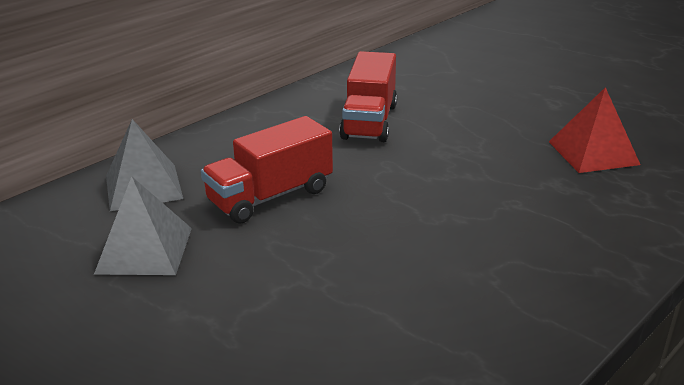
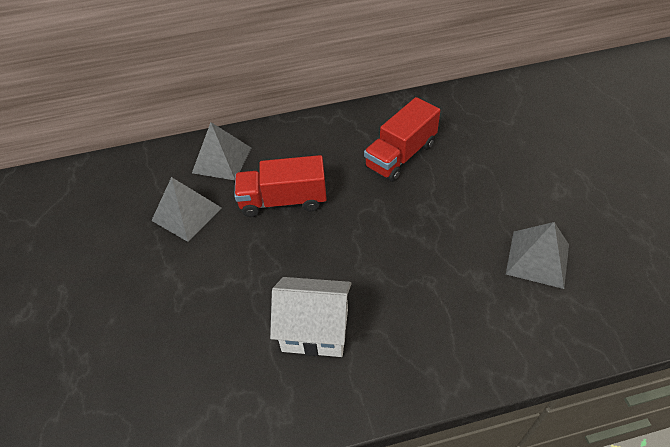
camera: 35 degrees right, 20 degrees up
(439, 289) = (315, 330): none -> white house
(593, 152) = (537, 259): red pyramid -> grey pyramid

